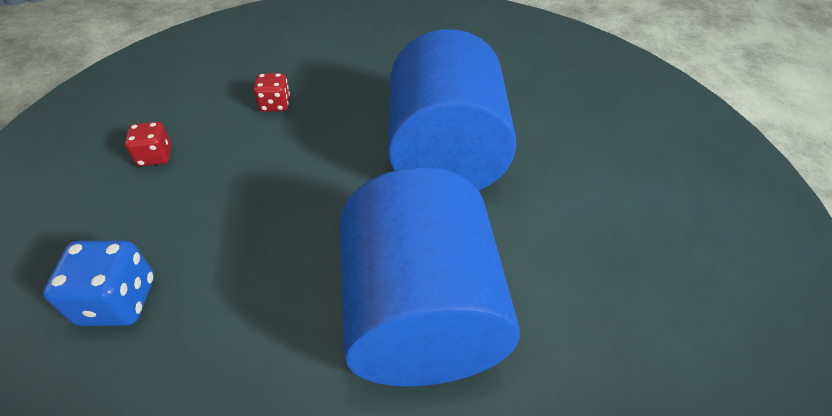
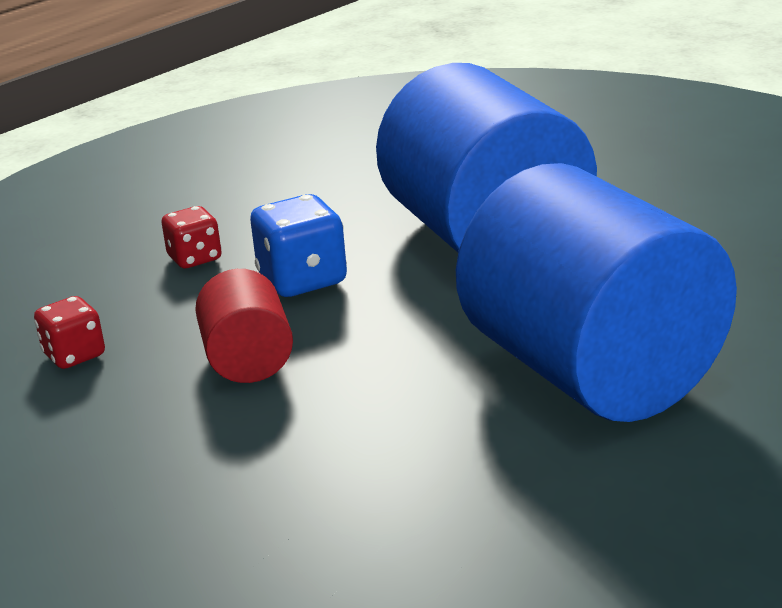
camera: 20 degrees left, 20 degrees down
(118, 301) = (190, 486): blue dice -> blue dice (302, 280)
(234, 204) = (248, 361): none -> red cylinder

